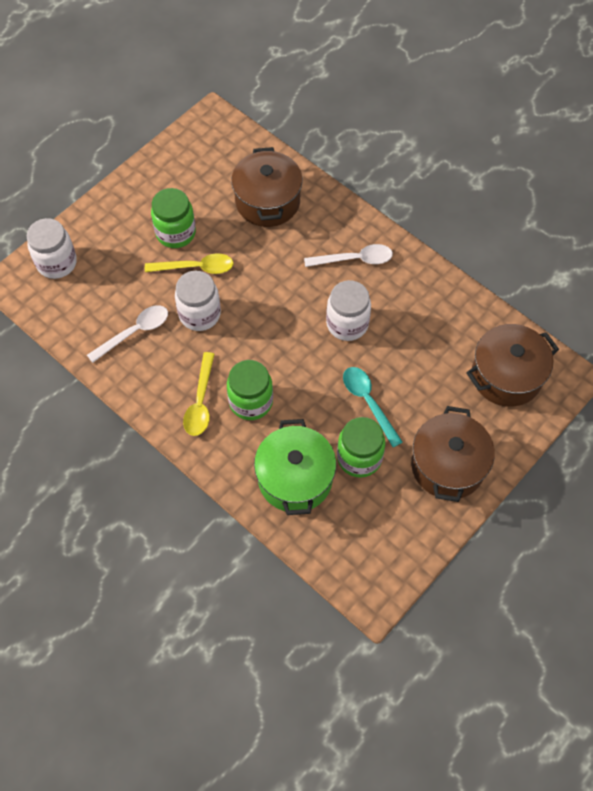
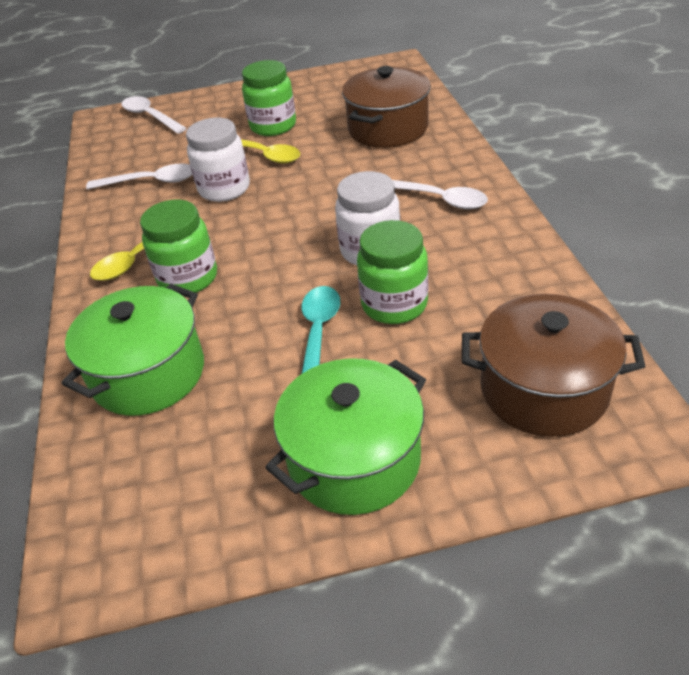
camera: 40 degrees right, 20 degrees down
(57, 263) = (150, 116): white jar -> white spoon
(359, 458) = (245, 389): green jar -> green jar (394, 304)
(447, 465) = (354, 459): brown pot -> green pot

